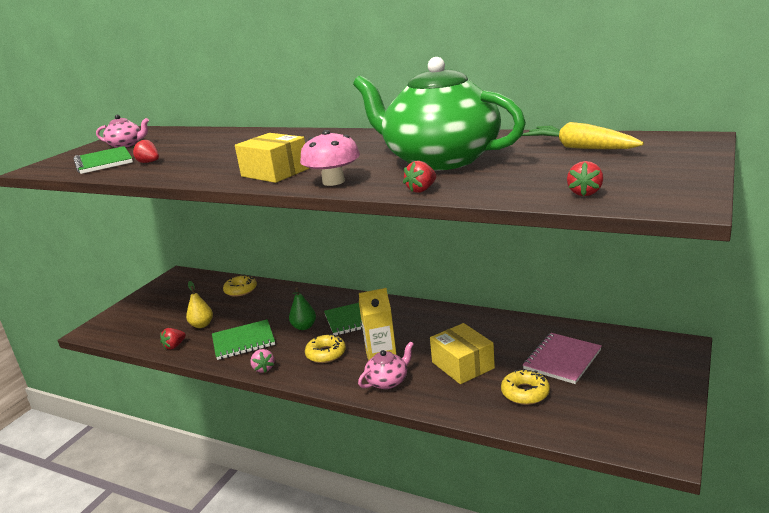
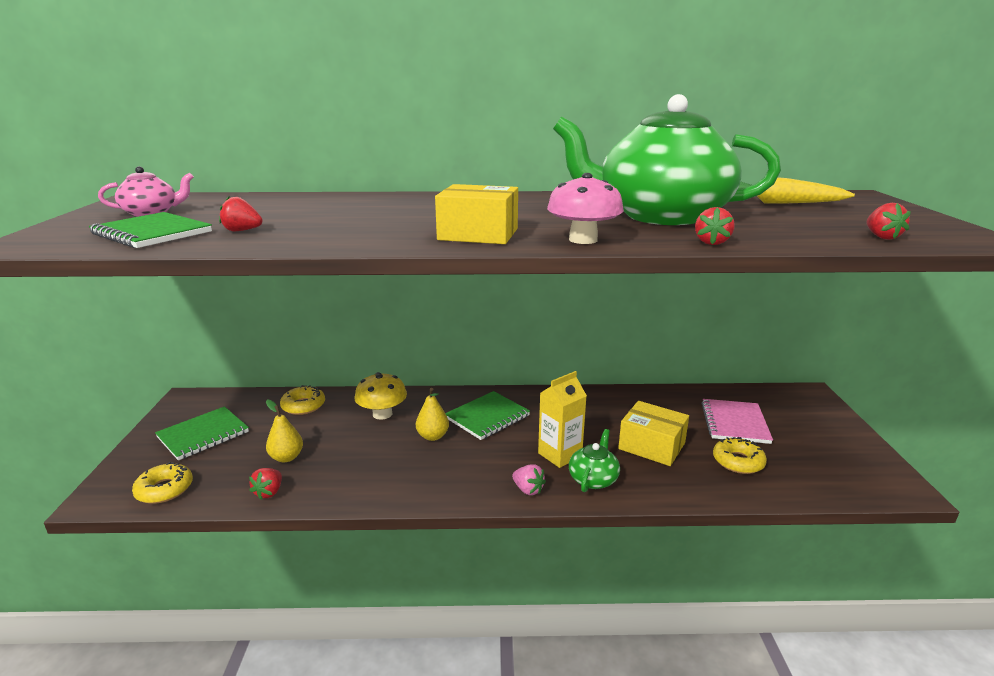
camera: 30 degrees left, 0 degrees up
(243, 341) = (368, 467): green notebook -> green notebook (203, 435)
(264, 368) = (429, 496): pink strawberry -> pink strawberry (528, 490)
(285, 304) = (382, 414): none -> yellow mushroom
(304, 327) = (433, 436): green pear -> yellow pear
(326, 354) = (491, 462): yellow donut -> yellow donut (164, 489)
(388, 381) = (593, 479): pink teapot -> green teapot

